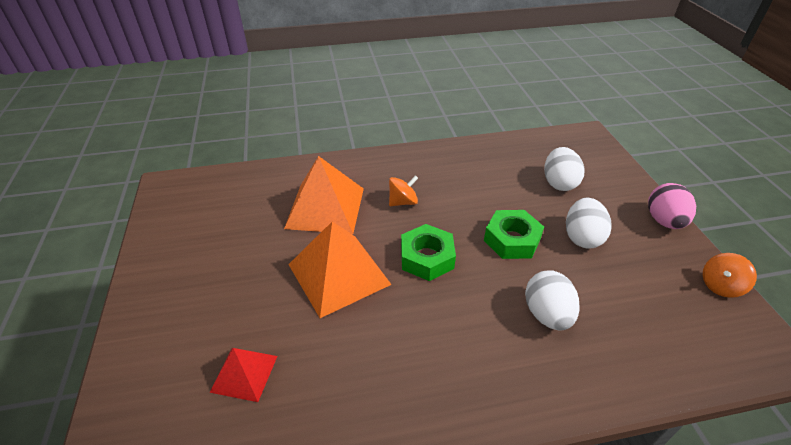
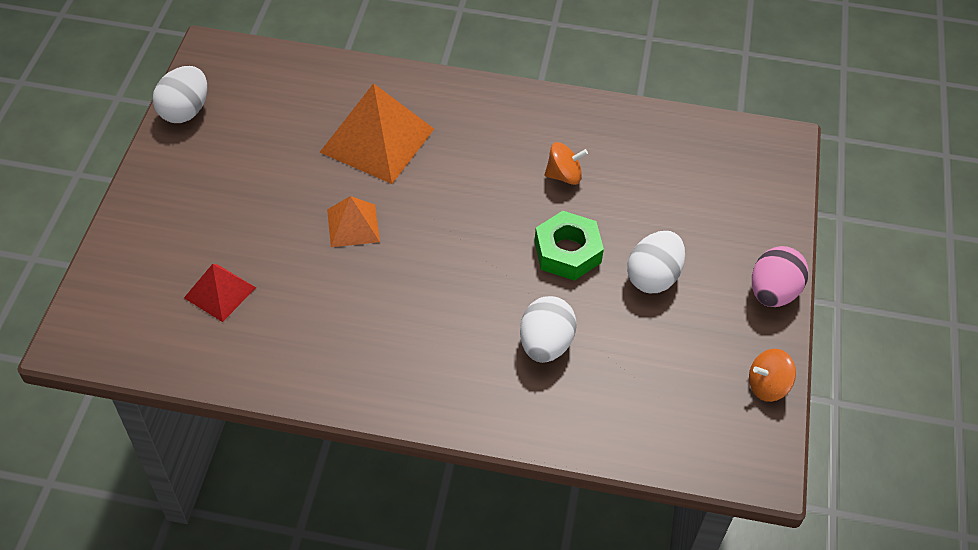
camera: 20 degrees right, 10 degrees up
(338, 274) = (353, 225): orange pyramid -> orange pyramid, size x0.55
(403, 202) = (471, 162): orange spinning top -> orange spinning top (564, 175)
(427, 258) = (457, 240): green nut -> none
(559, 183) = (681, 200): white egg -> white egg (185, 111)

